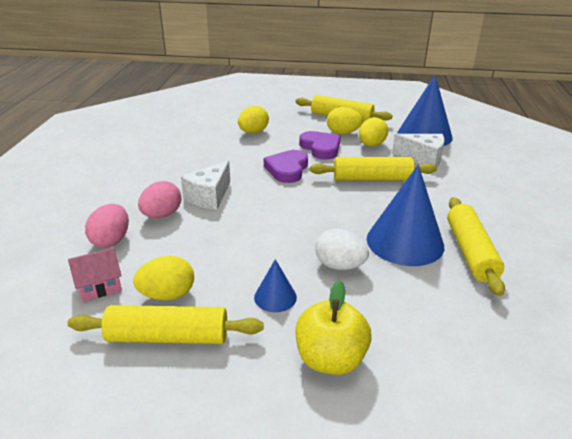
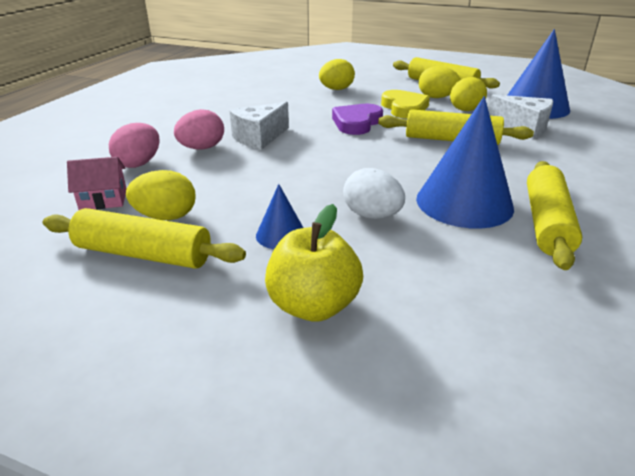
camera: 15 degrees right, 0 degrees up
(321, 148) = (404, 108): purple heart -> yellow heart

